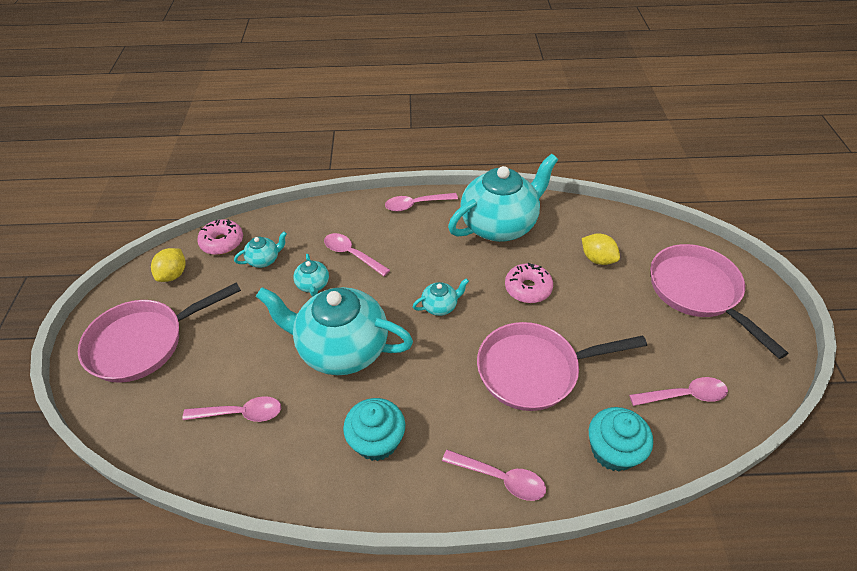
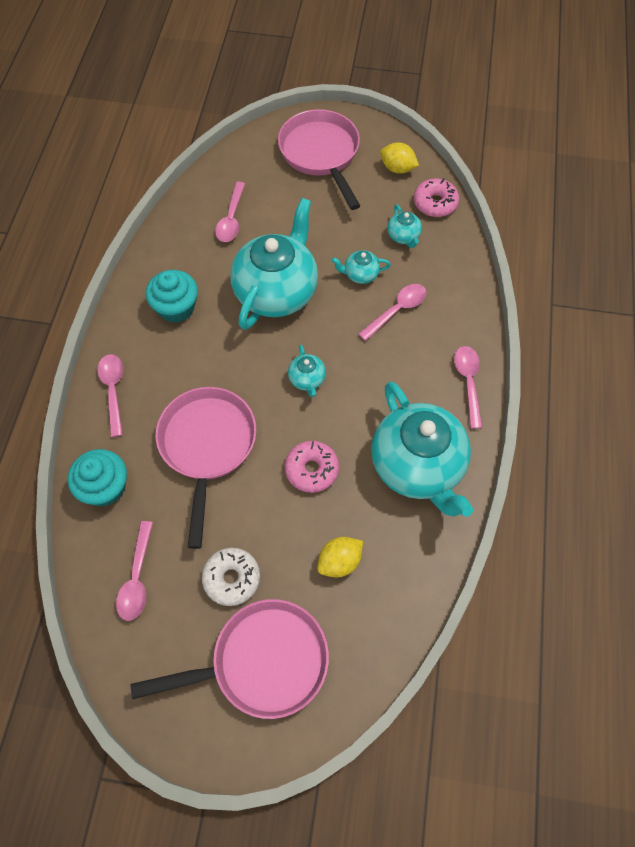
camera: 100 degrees right, 15 degrees up
(500, 478) = (113, 390): pink spoon -> pink spoon turned 135 degrees clockwise
(646, 324) = (232, 578): none -> white donut

